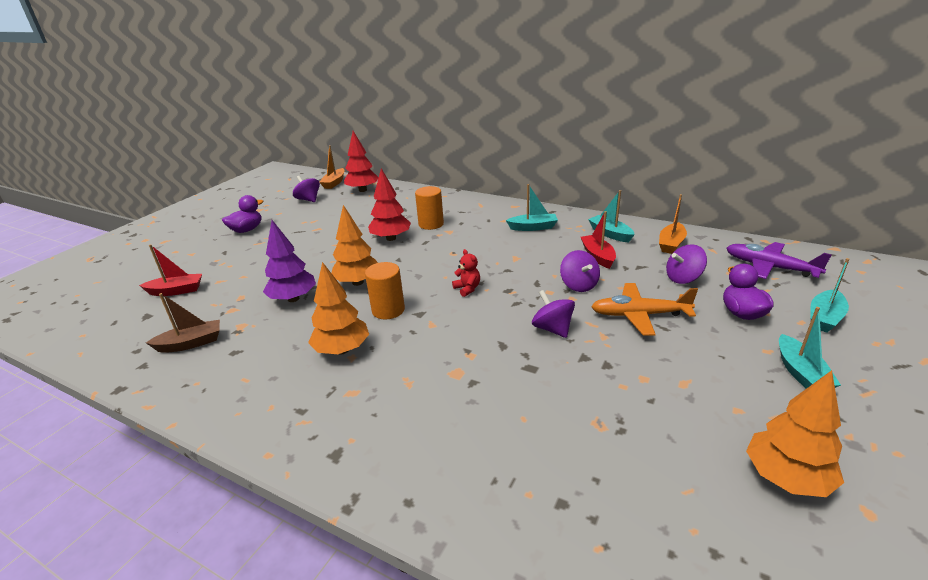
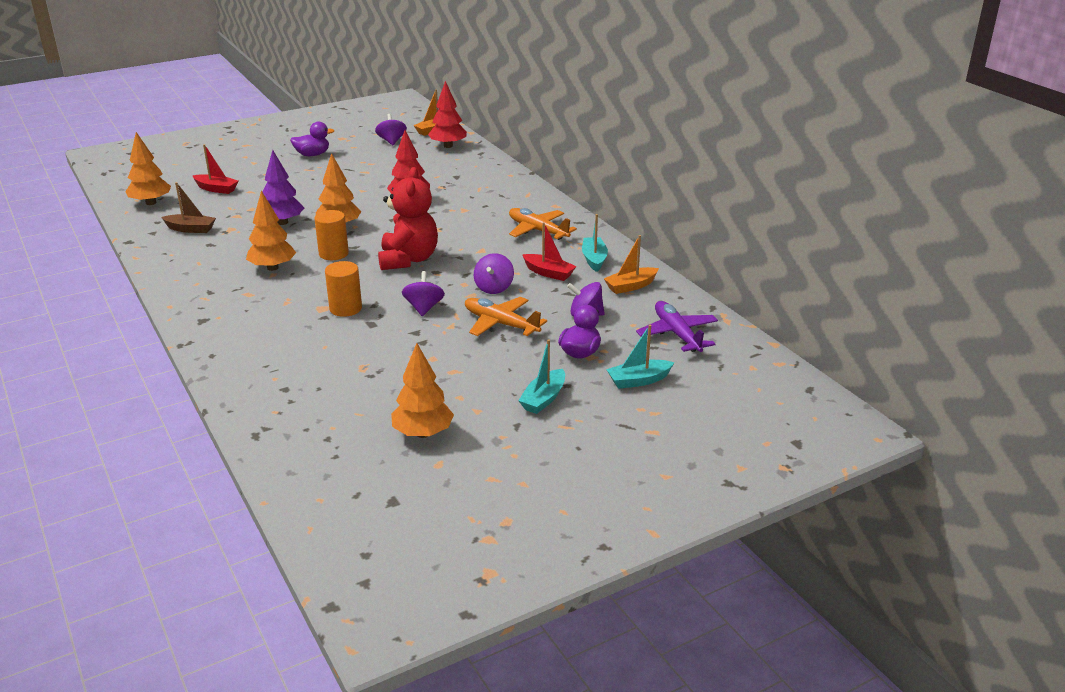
camera: 30 degrees right, 0 degrees up
(106, 331) = (151, 203): none -> orange tree
(431, 224) = (458, 198): orange cylinder -> orange cylinder (345, 308)
(467, 289) = (408, 259): red teddy bear -> red teddy bear, size x2.40
(533, 227) = (538, 231): turquoise boat -> orange plane
(598, 256) = (548, 273): red boat -> red boat turned 105 degrees clockwise

